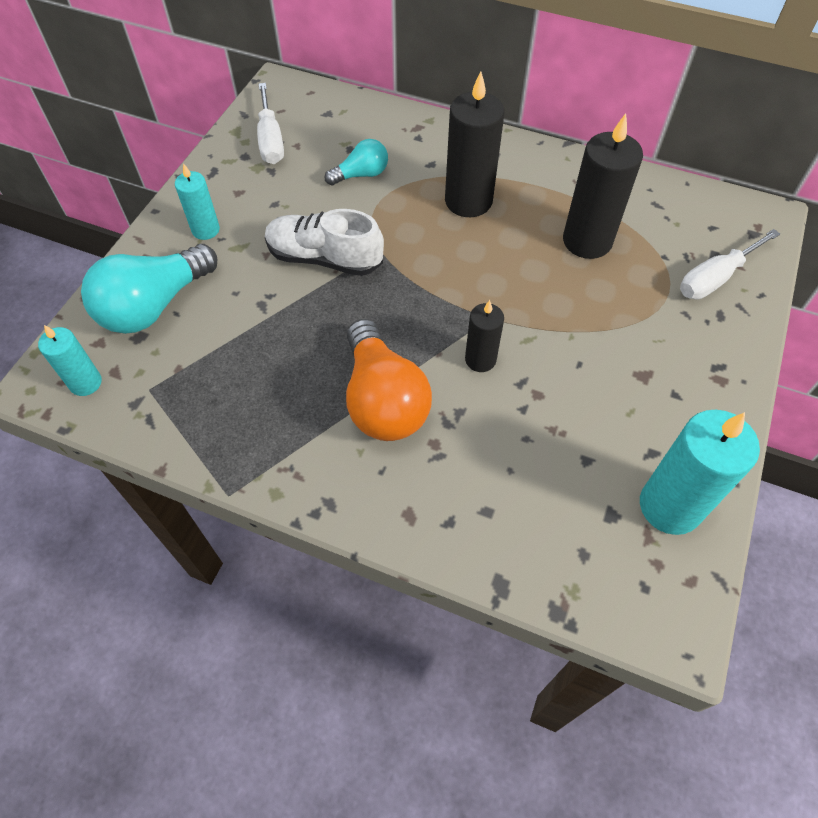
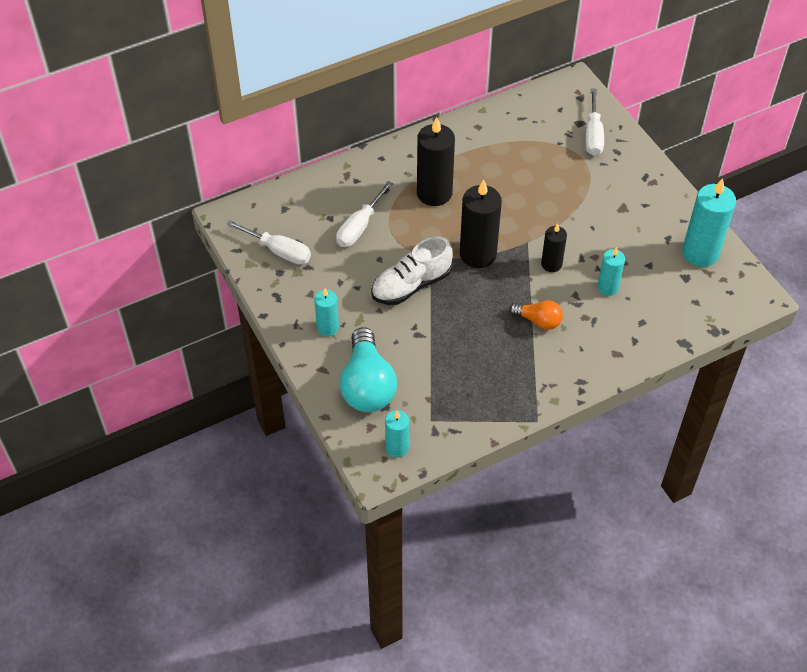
camera: 50 degrees left, 5 degrees down
(361, 174) = (359, 226): turquoise light bulb -> white screwdriver
(383, 400) = (538, 321): orange light bulb -> orange light bulb, size x0.54
(504, 438) = (607, 287): none -> turquoise candle
(587, 241) = (517, 165): black candle -> black candle (478, 254)

